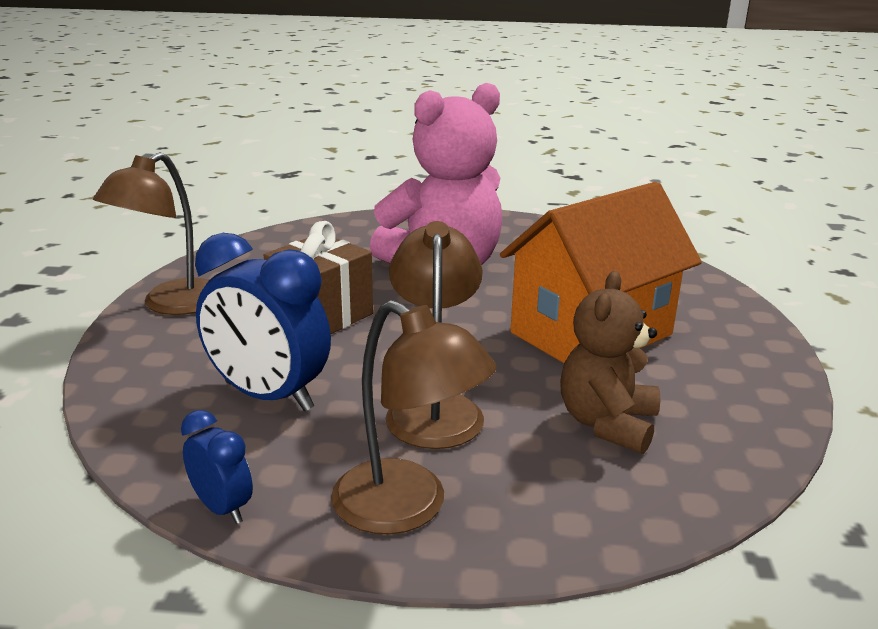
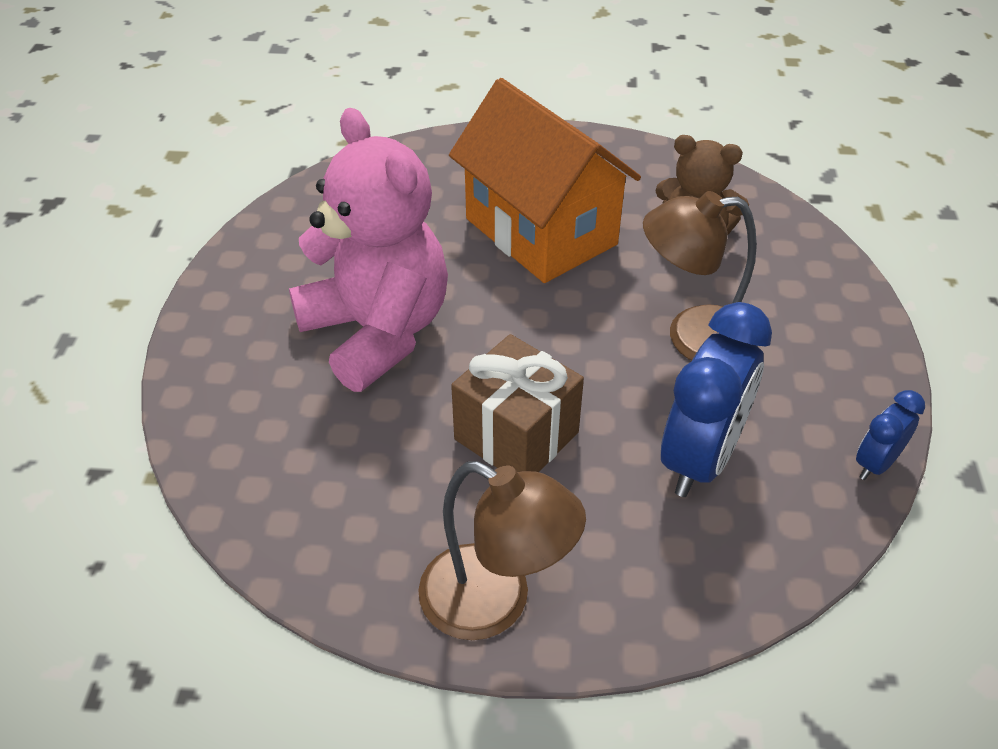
camera: 90 degrees left, 20 degrees up
(407, 508) = (835, 350): brown lamp -> none

